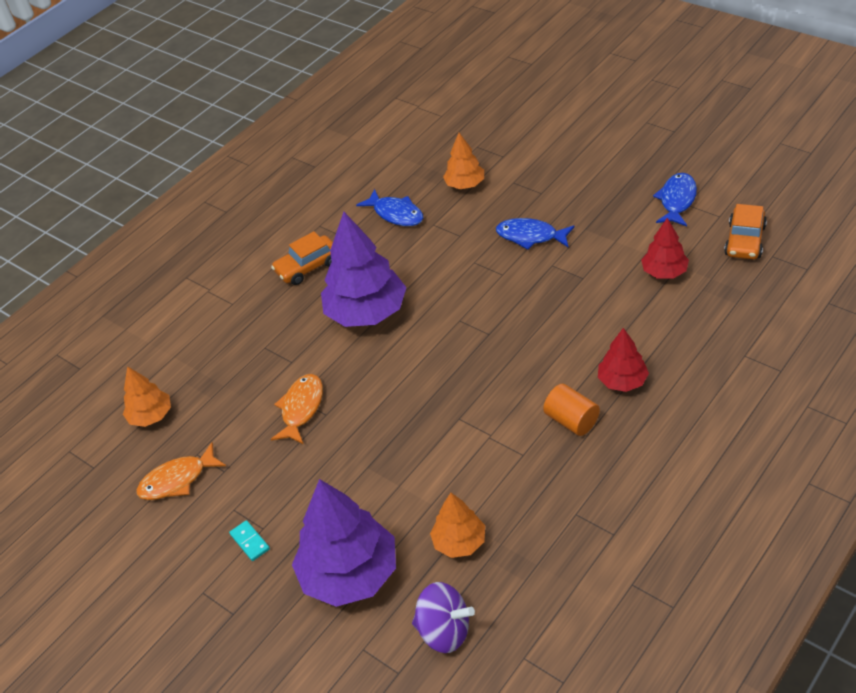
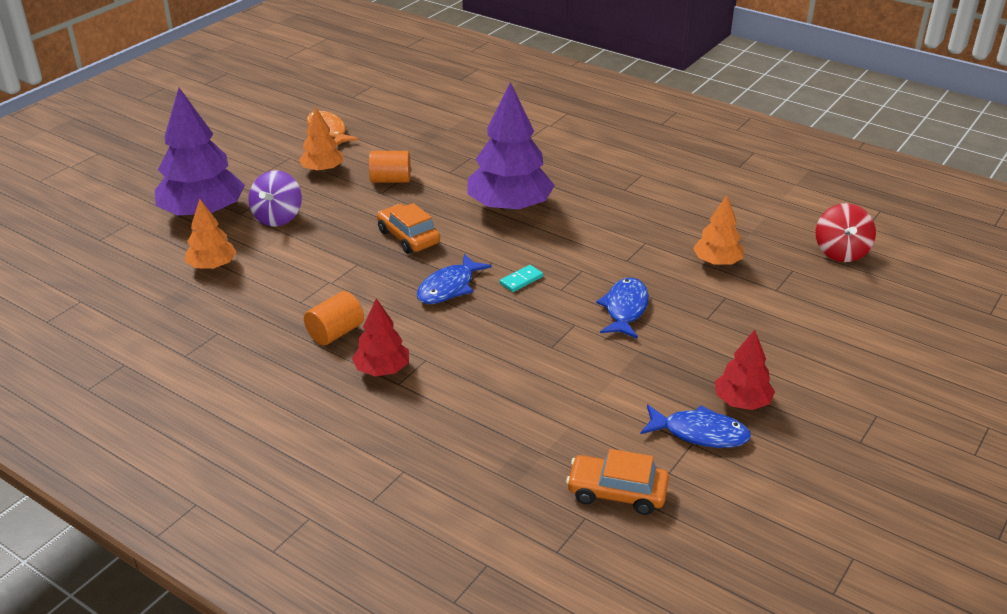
camera: 80 degrees right, 10 degrees down
(151, 416) = (399, 114): orange tree -> orange tree (322, 170)
(250, 542) = (254, 167): turquoise domino -> turquoise domino (521, 280)
(301, 408) = (391, 180): orange fish -> orange cylinder
(308, 267) = (578, 172): orange car -> orange car (408, 237)
(396, 214) = (661, 218): blue fish -> blue fish (449, 287)
(444, 631) = (126, 260): purple spinning top -> purple spinning top (278, 217)
(453, 121) = (840, 252): none -> red spinning top
(664, 272) = (557, 412): red tree -> red tree (742, 402)

